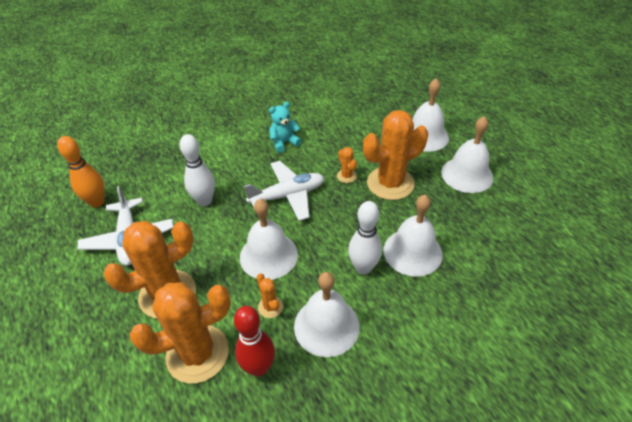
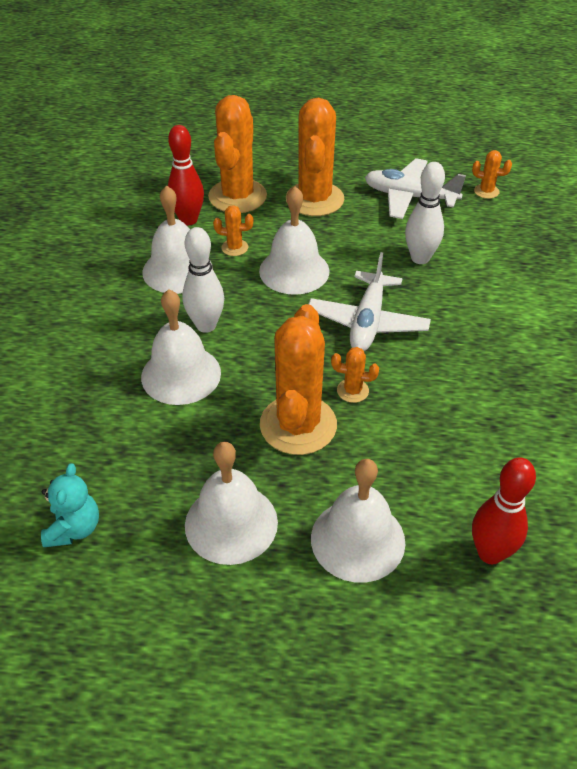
camera: 125 degrees right, 0 degrees up
(97, 202) = (486, 191): orange bowling pin -> orange cactus
(284, 142) = (478, 367): turquoise teddy bear -> turquoise teddy bear (74, 528)
(387, 103) = (490, 553): none -> red bowling pin

